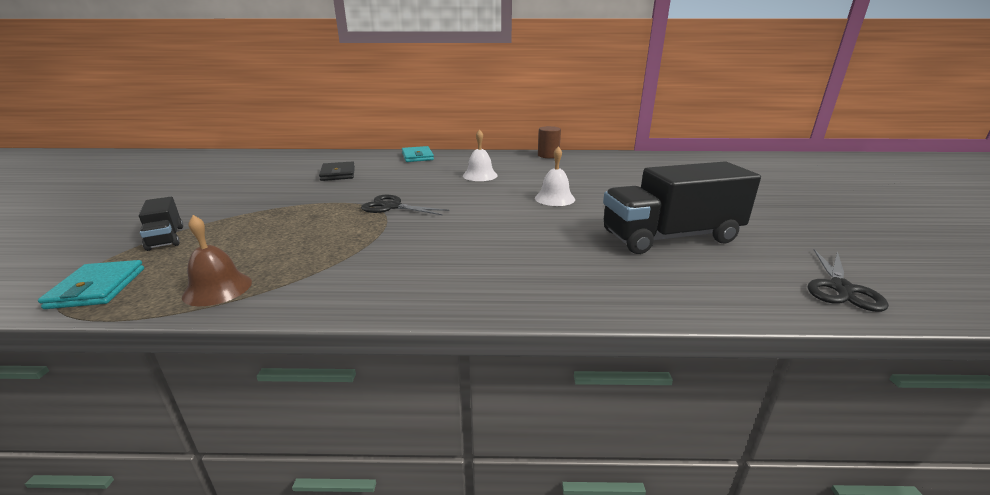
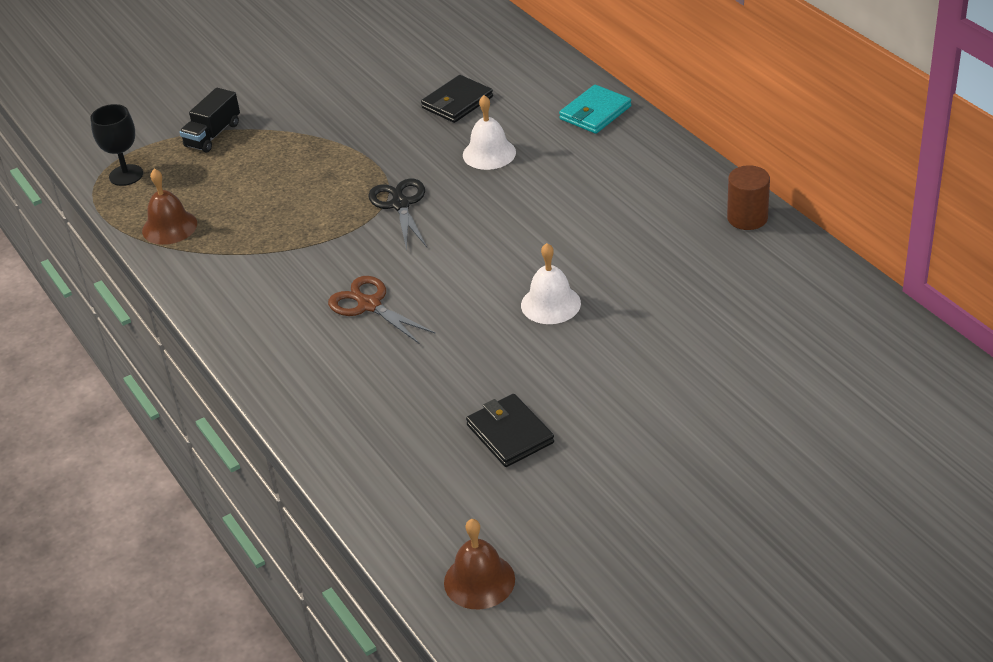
camera: 60 degrees right, 15 degrees up
(97, 288) = (126, 175): turquoise wallet -> black goblet
(475, 241) = (369, 305): none -> brown scissors
(480, 175) = (574, 206): white bell -> white bell (489, 153)
(670, 237) = (510, 434): black truck -> black wallet
(840, 288) = (479, 580): black scissors -> brown bell

